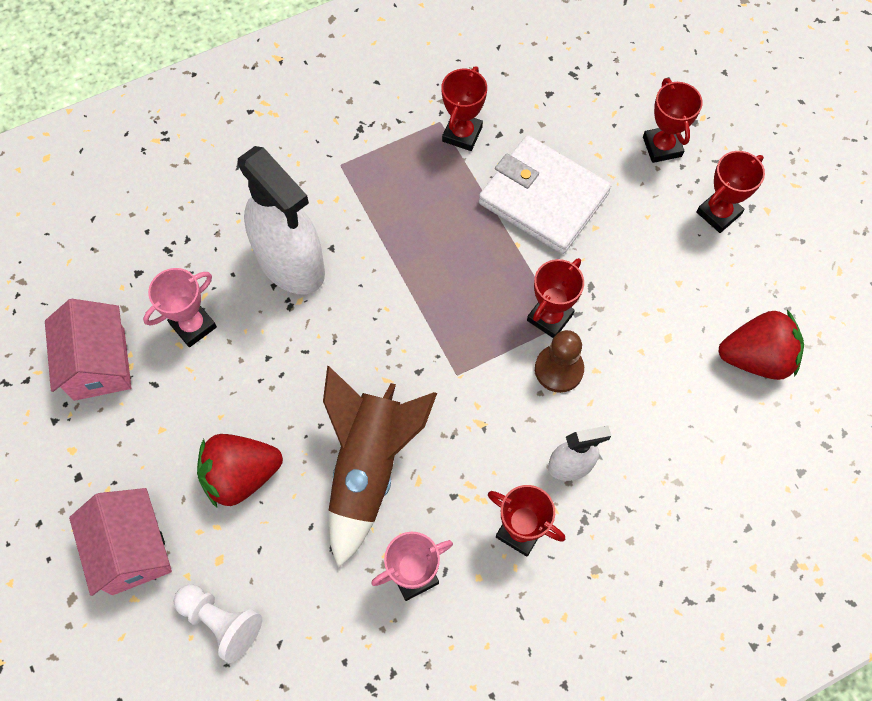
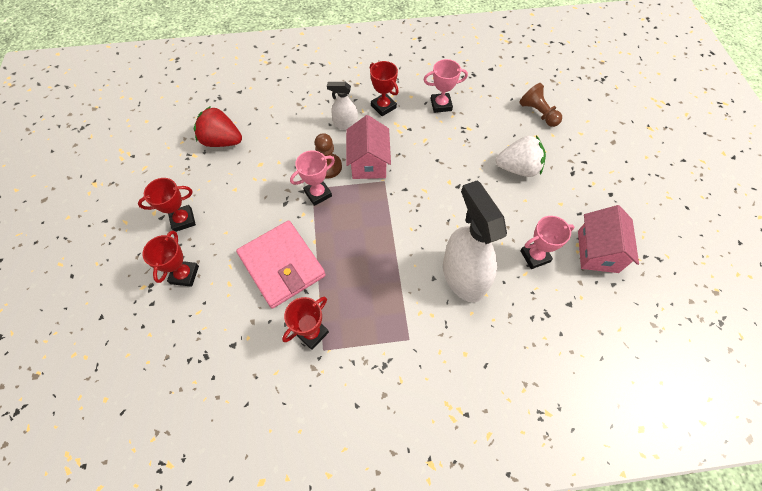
camera: 160 degrees left, 5 degrees down
(132, 550) = (581, 152): pink house -> pink house (368, 162)
(221, 622) = (538, 113): white pawn -> brown pawn
(241, 475) = (518, 168): red strawberry -> white strawberry
(369, 467) = (448, 152): brown rocket -> none
(543, 198) = (282, 265): white wallet -> pink wallet
(550, 317) = (318, 194): red trophy -> pink trophy

